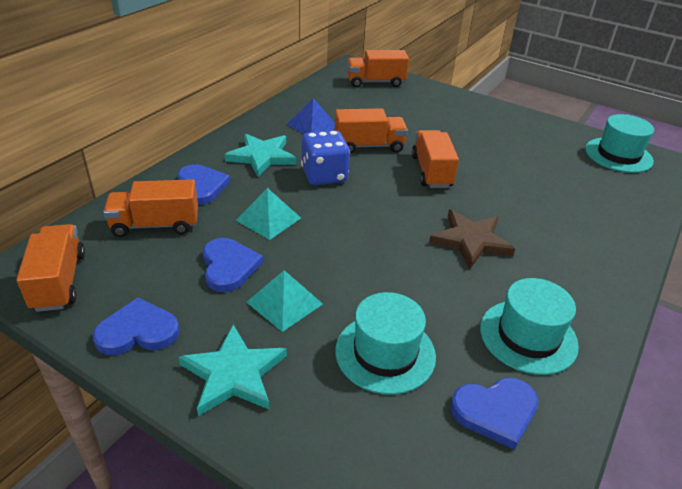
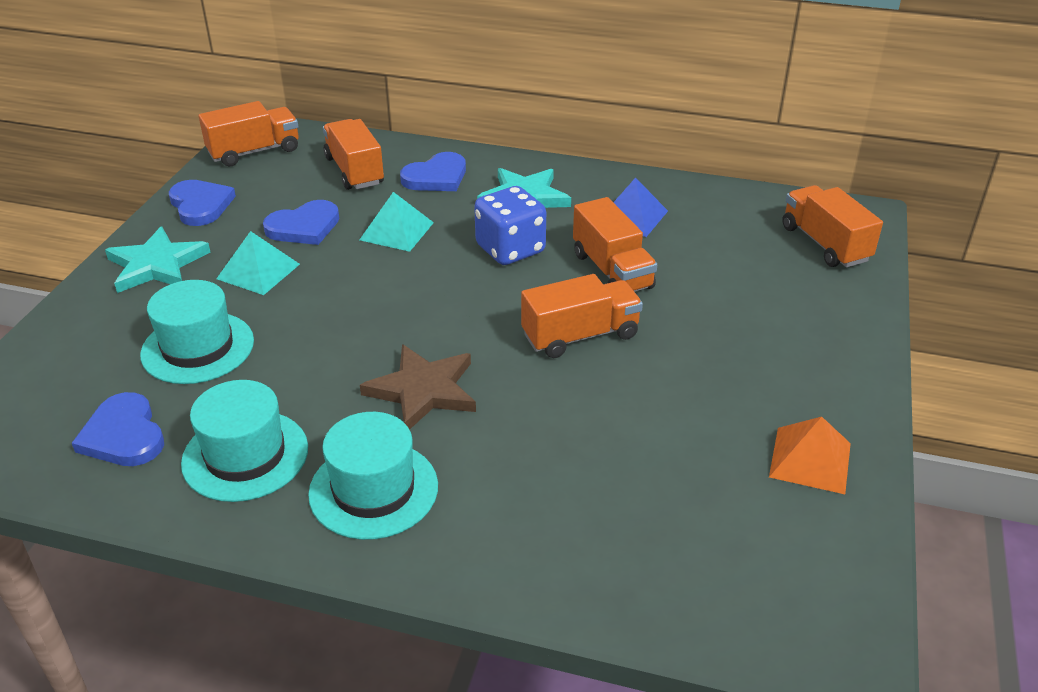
camera: 75 degrees right, 0 degrees up
(548, 135) = (810, 459): none -> orange pyramid
(618, 155) = (808, 566): turquoise hat -> turquoise hat (373, 489)

